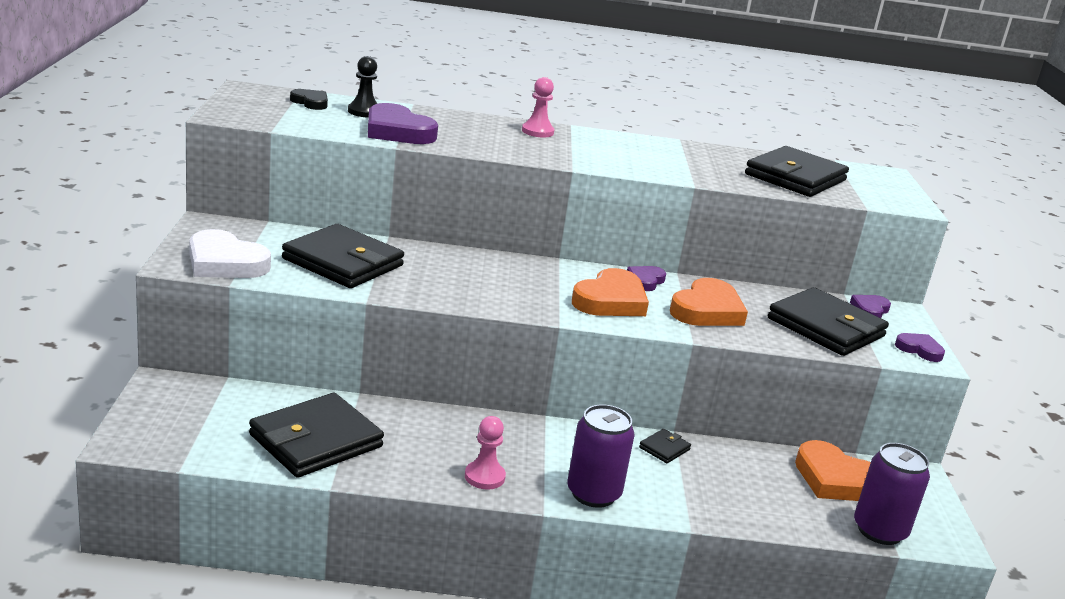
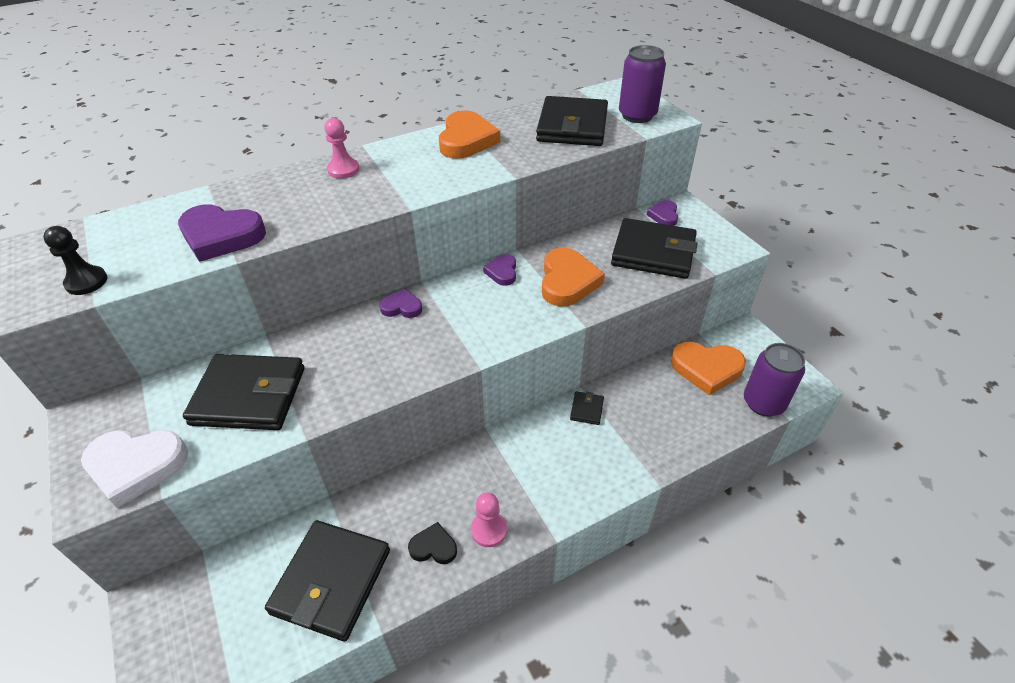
camera: 25 degrees left, 20 degrees up
(310, 102) = (106, 235): black heart -> black heart (433, 547)
(364, 112) = (169, 222): black pawn -> black pawn (86, 282)
(593, 493) = (574, 493): purple can -> purple can (637, 115)
(610, 301) = (495, 312): orange heart -> orange heart (466, 140)
(919, 350) = (722, 241): purple heart -> purple heart (402, 307)

